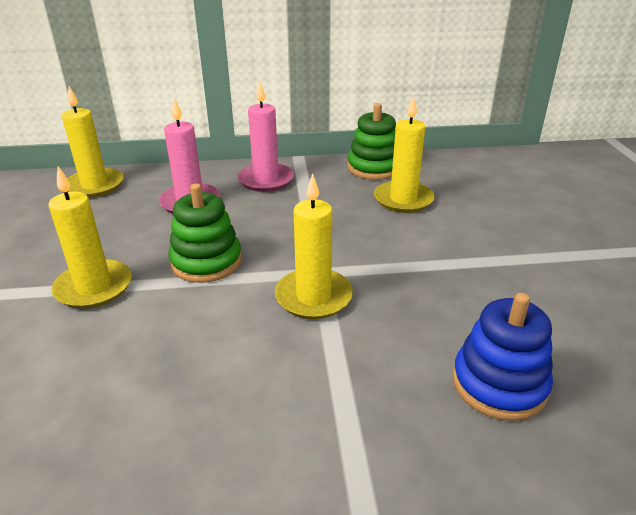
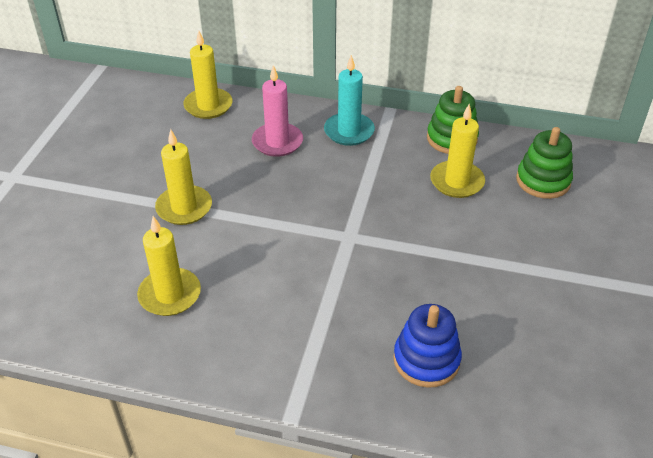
camera: 20 degrees right, 10 degrees up
(206, 262) = (269, 205): green stacking toy -> green stacking toy (543, 181)
(266, 180) = (349, 131): pink candle -> turquoise candle
(313, 297) = (334, 257): yellow candle -> yellow candle (170, 294)

